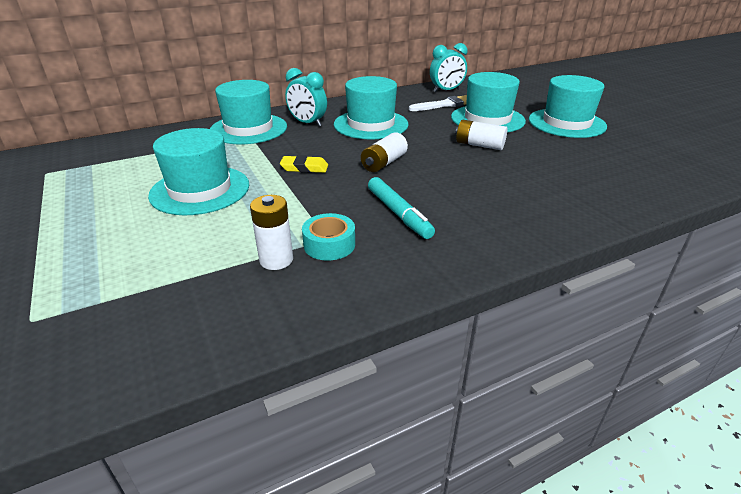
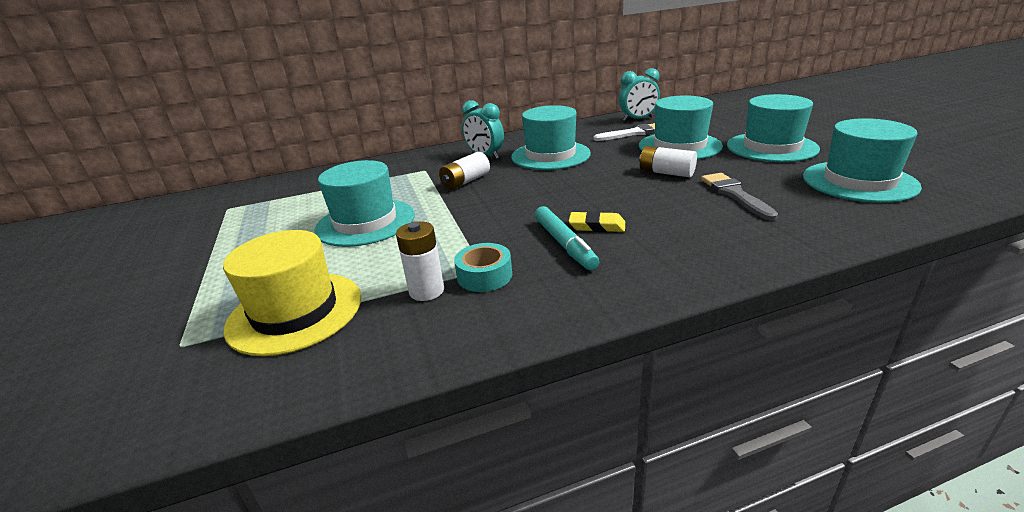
camera: 10 degrees right, 5 degrees down
(147, 283) = (295, 312): none -> yellow hat
(248, 129) = (425, 163): turquoise hat -> turquoise hat (858, 181)
(304, 168) = (473, 199): yellow eraser -> yellow eraser (597, 226)
(384, 163) = (557, 193): white battery -> white battery (466, 181)
(541, 167) = (735, 195): none -> grey brush

